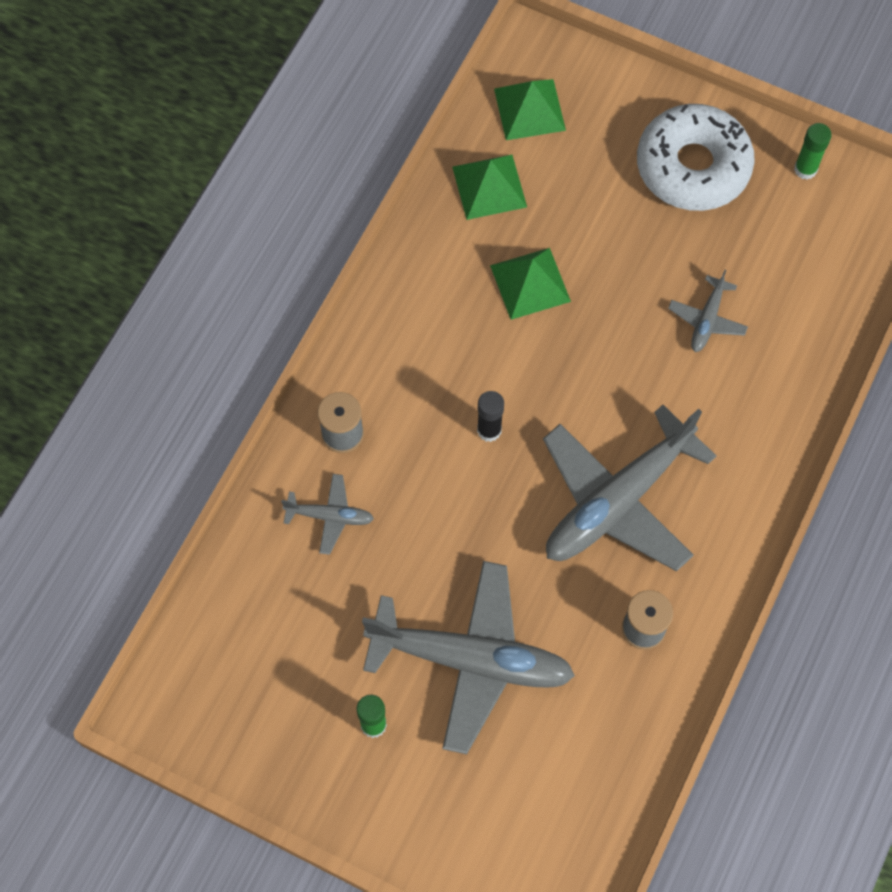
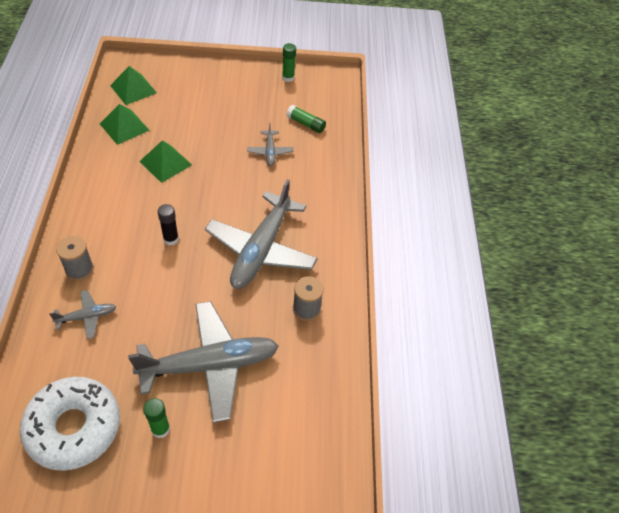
camera: 30 degrees left, 15 degrees down
(692, 166) = (231, 91): white donut -> white donut (74, 427)
(793, 282) = (306, 124): none -> green glue stick

